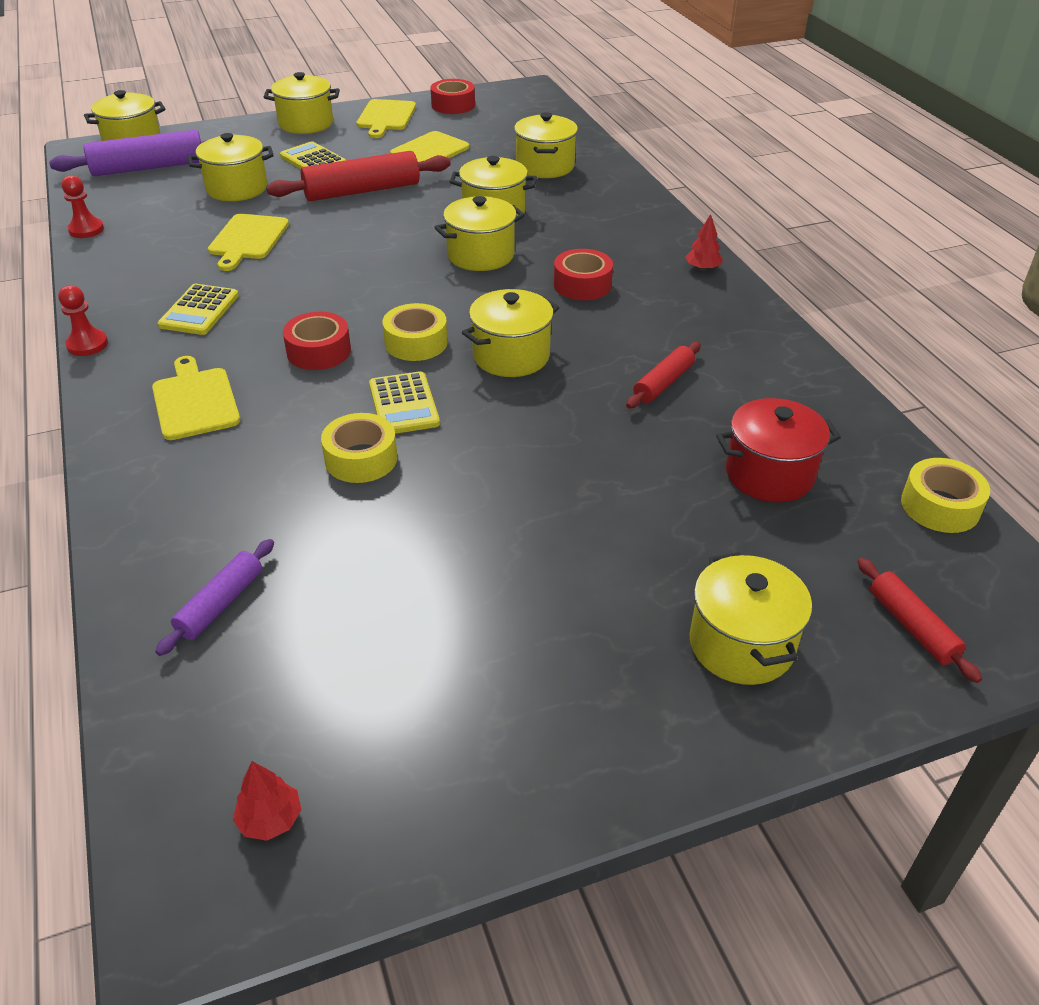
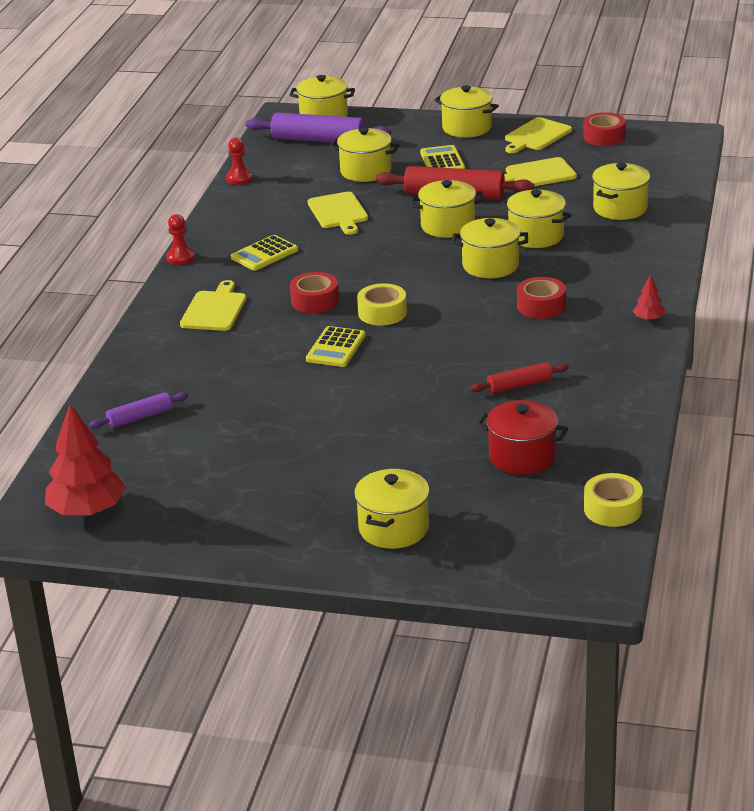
camera: 35 degrees right, 10 degrees down
(247, 239) = (338, 212): yellow cutting board -> yellow cutting board turned 60 degrees counterclockwise
(270, 819) = (87, 511): red tree -> red tree, size x2.19
(361, 458) = (280, 370): yellow tape -> none
(511, 356) = (436, 339): yellow pot -> yellow pot (448, 226)
(912, 626) = (504, 556): red rolling pin -> none

